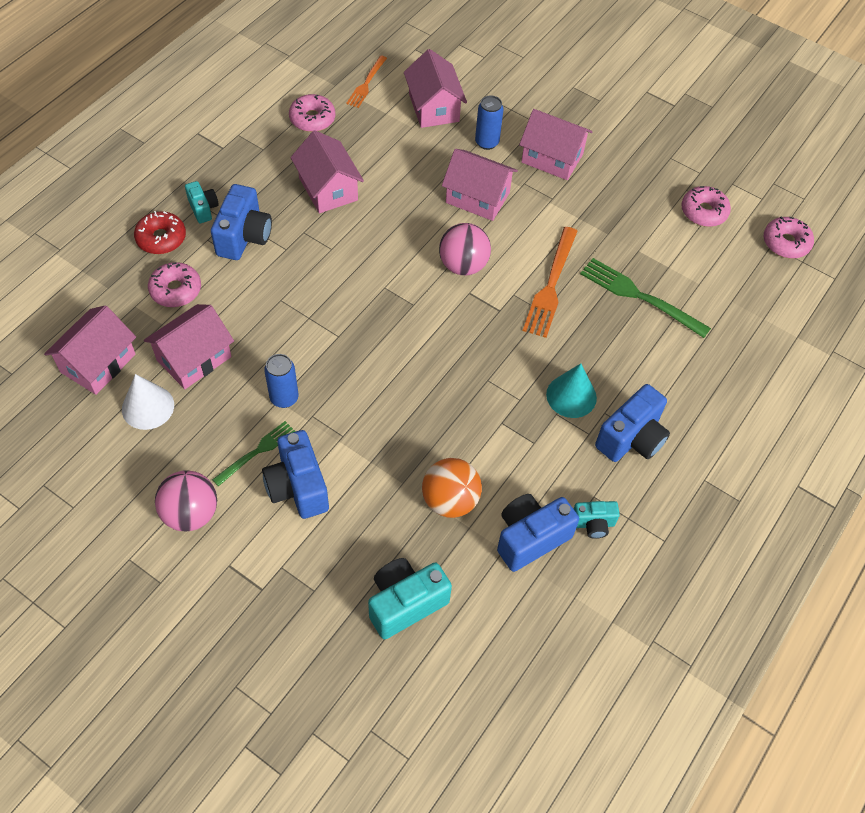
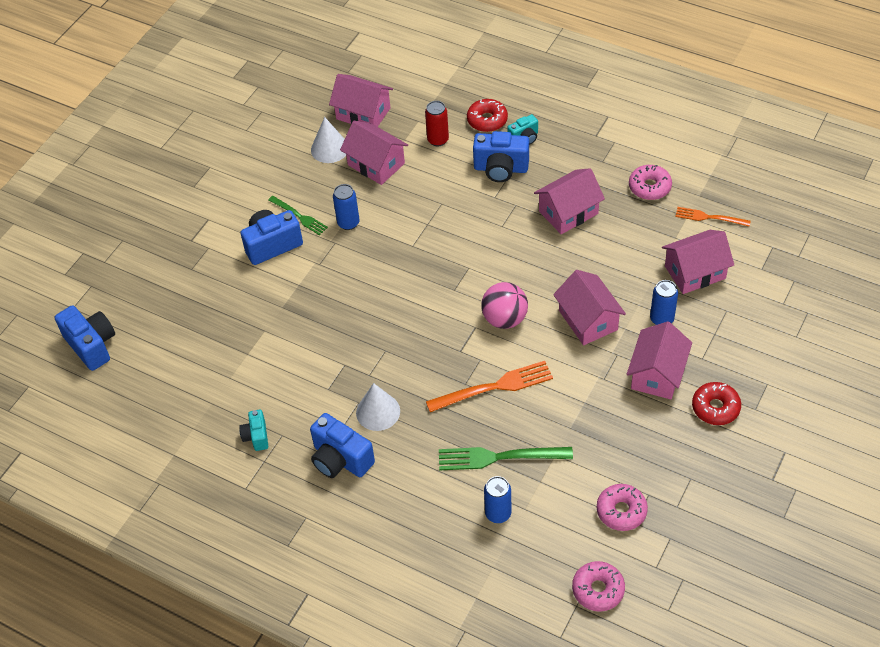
camera: 90 degrees right, 5 degrees down
(176, 290) = (438, 140): pink donut -> red can
(191, 513) = (246, 191): pink ball -> none
(405, 603) = (183, 322): turquoise camera -> none
(450, 500) = (269, 338): orange ball -> none
(477, 197) = (588, 320): pink house -> pink house turned 45 degrees counterclockwise
(530, 538) = (241, 394): blue camera -> blue camera (92, 345)
(551, 286) = (495, 387): orange fork -> orange fork turned 150 degrees clockwise
(571, 396) = (378, 411): turquoise cone -> white cone
(595, 125) = (715, 408): none -> red donut
(638, 296) = (498, 457): green fork -> green fork turned 120 degrees counterclockwise
(704, 306) = (498, 513): none -> blue can

